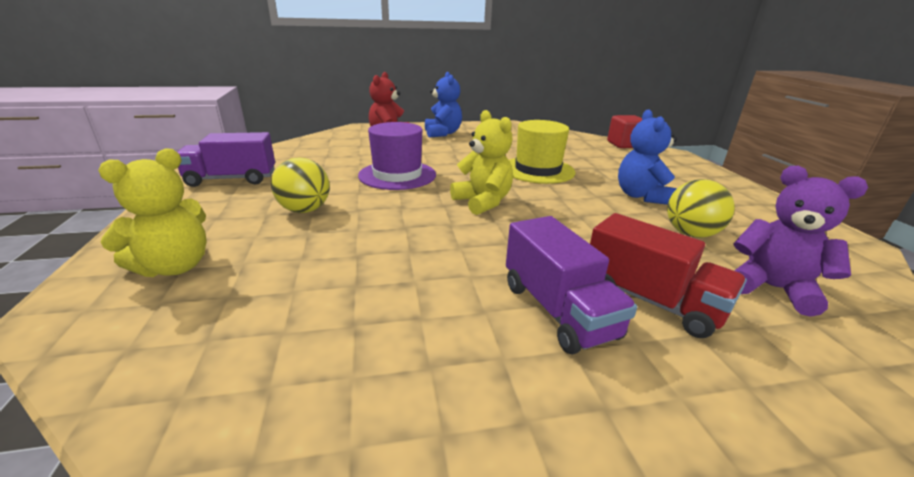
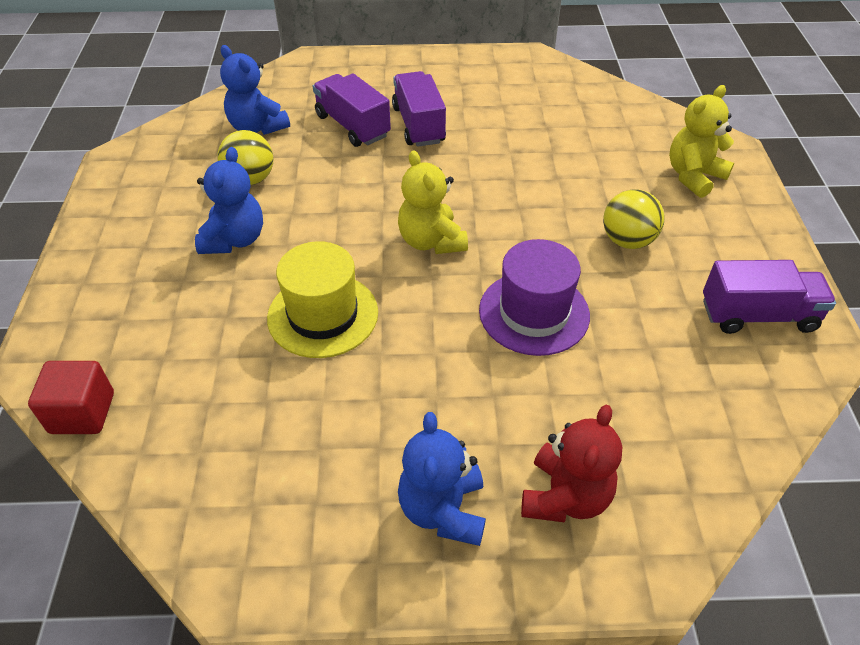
camera: 170 degrees left, 20 degrees up
(650, 301) = (352, 126): red truck -> purple truck
(772, 288) = (257, 127): purple teddy bear -> blue teddy bear

